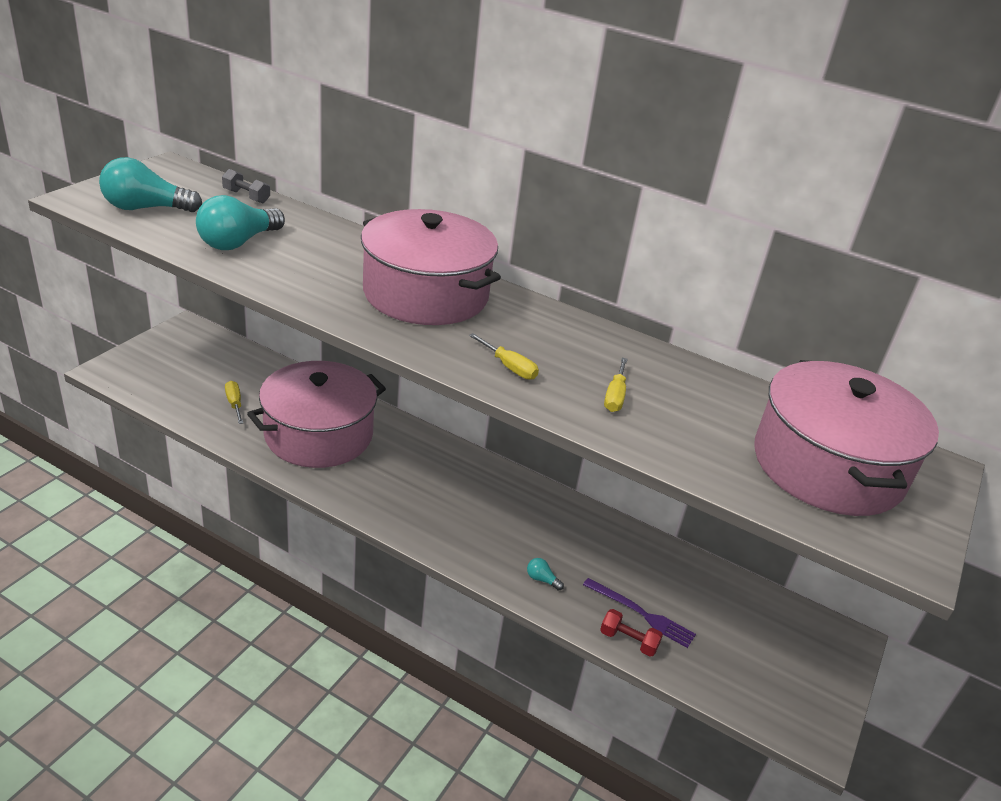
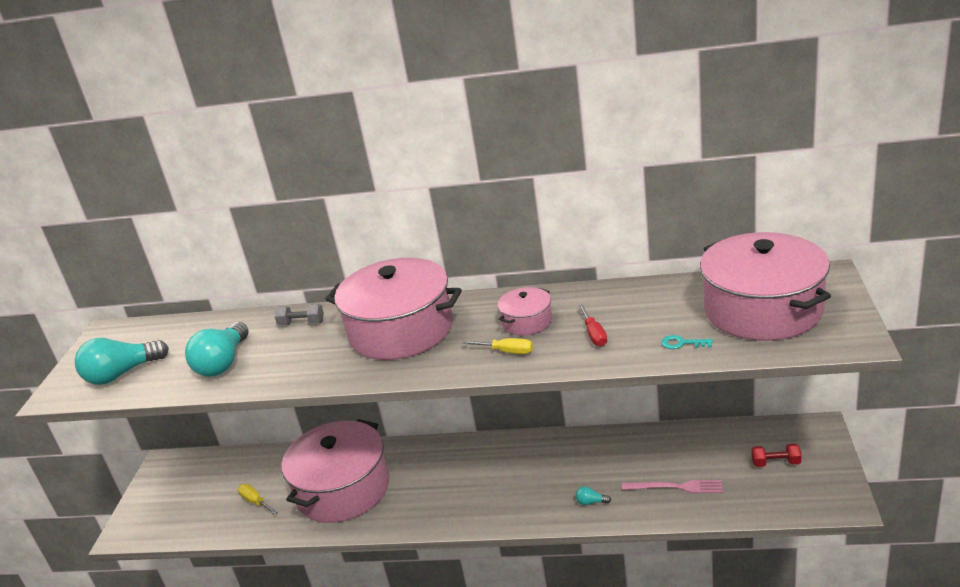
camera: 15 degrees left, 5 degrees down
(246, 196) = (193, 325): grey dumbbell -> grey dumbbell (301, 323)
(557, 348) = (527, 322): none -> pink pot
(615, 396) = (594, 334): yellow screwdriver -> red screwdriver
(628, 641) = (681, 510): red dumbbell -> red dumbbell (775, 463)
(641, 614) = (676, 487): purple fork -> pink fork
(703, 454) = (682, 343): none -> turquoise key

